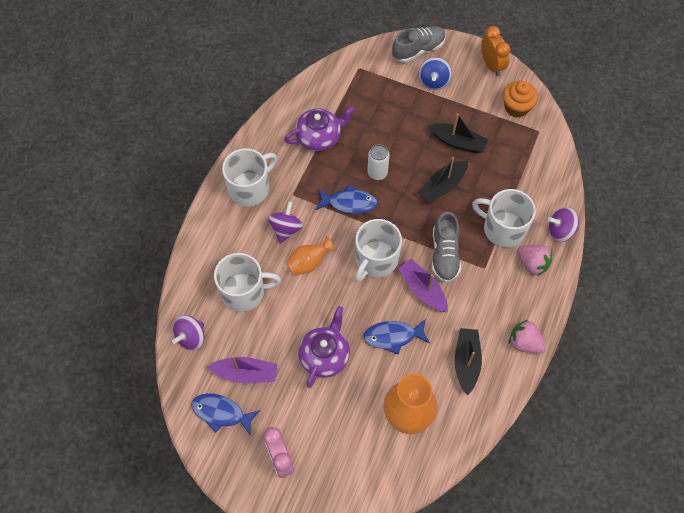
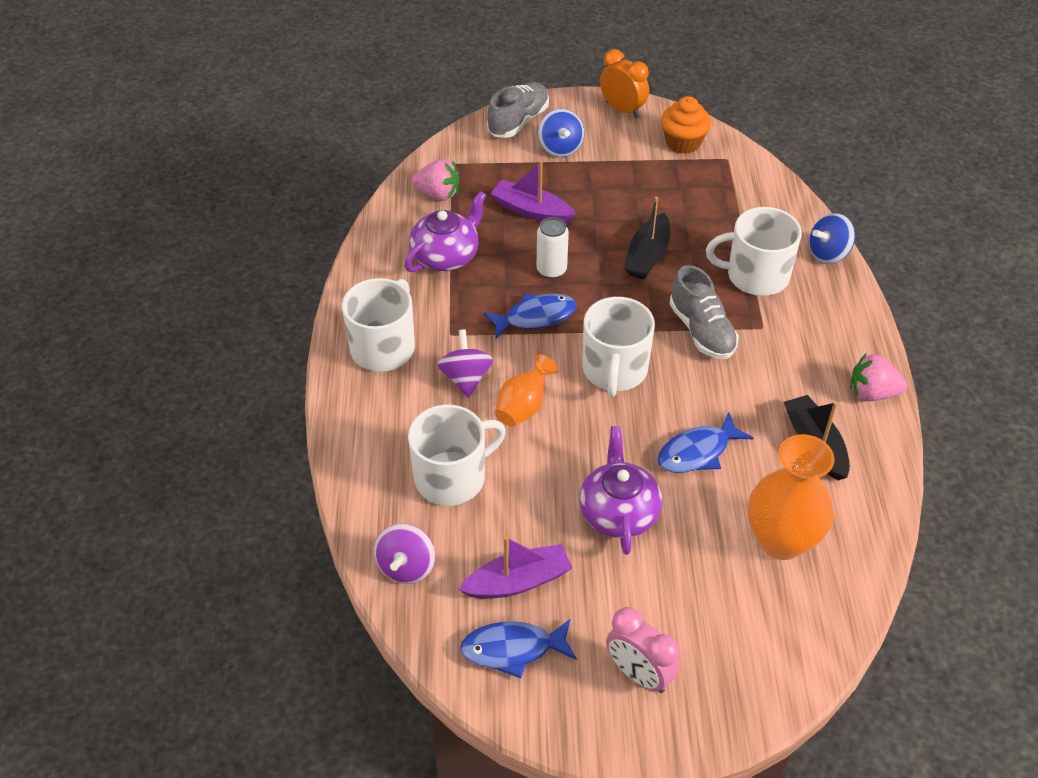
camera: 25 degrees left, 15 degrees down
(422, 289) = (700, 381): purple boat -> purple boat (531, 211)
(458, 142) = (634, 202): black boat -> none
(532, 264) = (819, 301): pink strawberry -> pink strawberry (438, 194)
(560, 231) = (828, 254): purple spinning top -> blue spinning top

